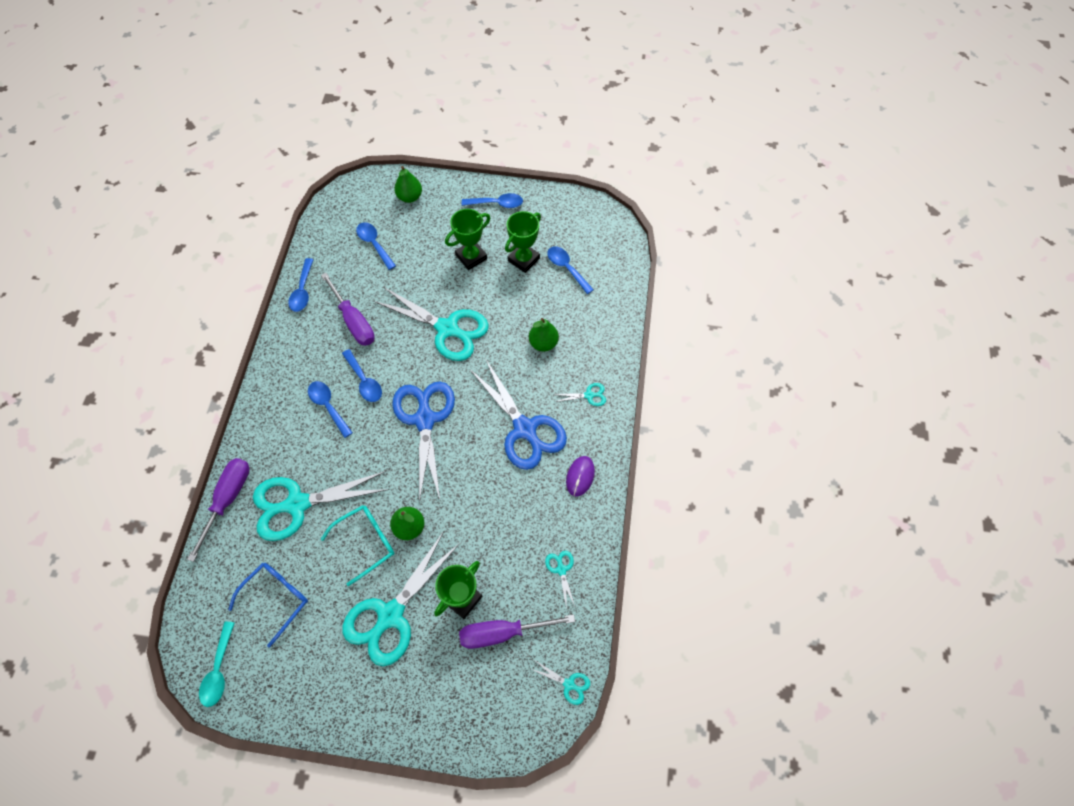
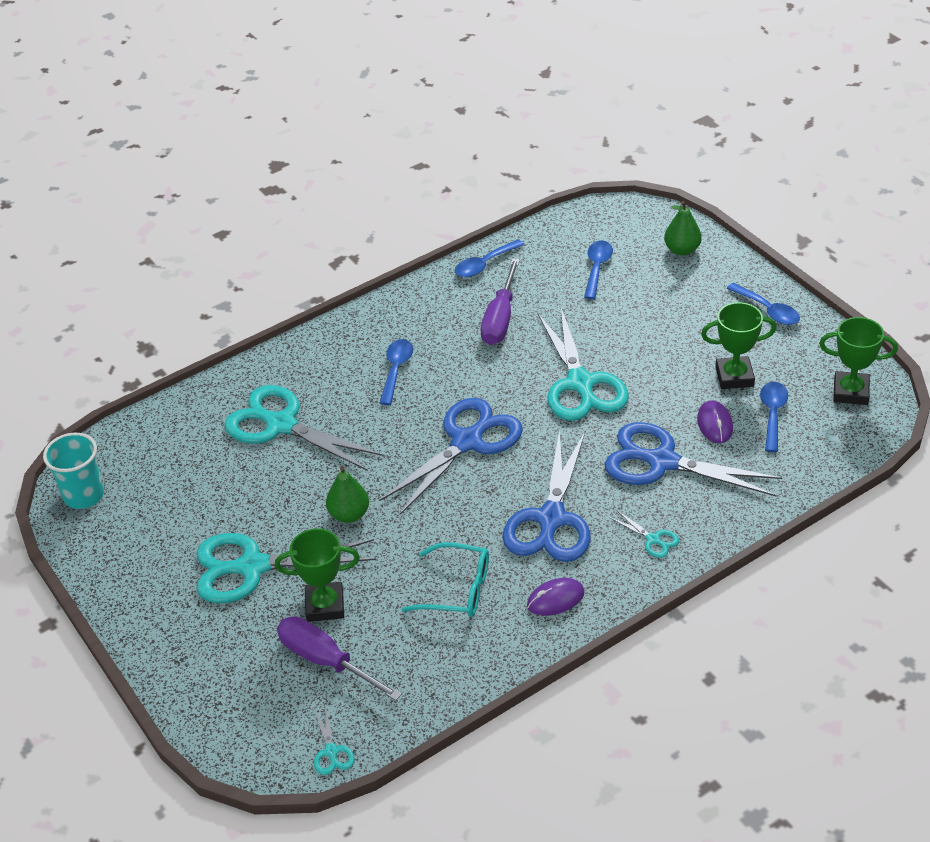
camera: 50 degrees right, 20 degrees down
(219, 670) = (84, 495): turquoise spoon -> turquoise cup
(228, 499) = (234, 380): purple screwdriver -> none
(276, 598) = (183, 480): blue glasses -> none
(364, 381) = (451, 373): blue spoon -> none
(366, 542) = (300, 497): turquoise glasses -> turquoise glasses (457, 589)
(471, 257) = (681, 339): green trophy -> green trophy (850, 392)
(543, 343) = (662, 462): green pear -> blue scissors
(544, 297) = (715, 424): none -> purple mouse
(561, 569) = (440, 658): turquoise scissors -> none

